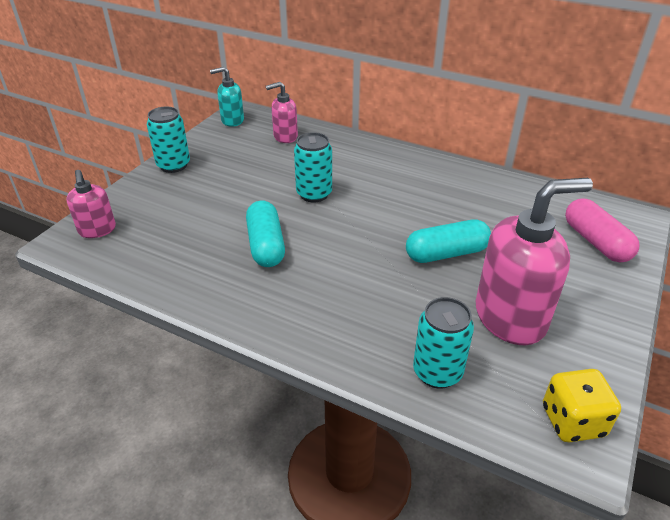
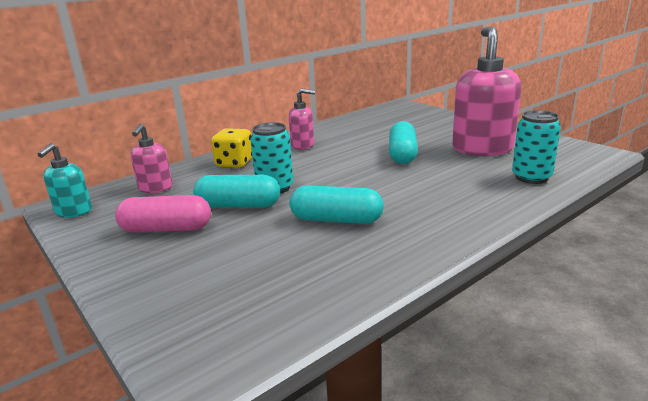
camera: 65 degrees left, 15 degrees down
(97, 230) = (201, 335): pink soap dispenser -> pink soap dispenser (303, 145)
(173, 165) = (117, 259): turquoise can -> none
(271, 186) = (238, 206): none -> turquoise capsule
(572, 421) = (578, 151): yellow dice -> yellow dice (234, 163)
(596, 242) = (419, 117): pink capsule -> pink capsule (166, 229)

